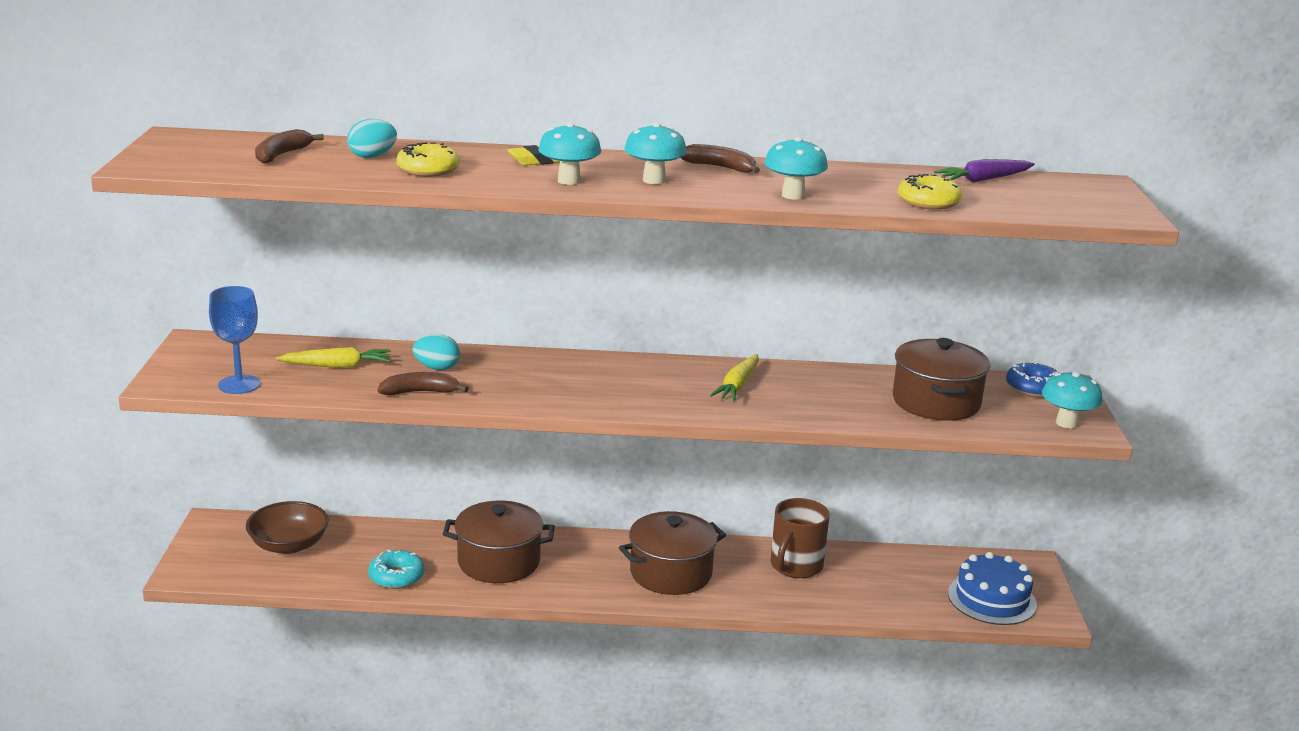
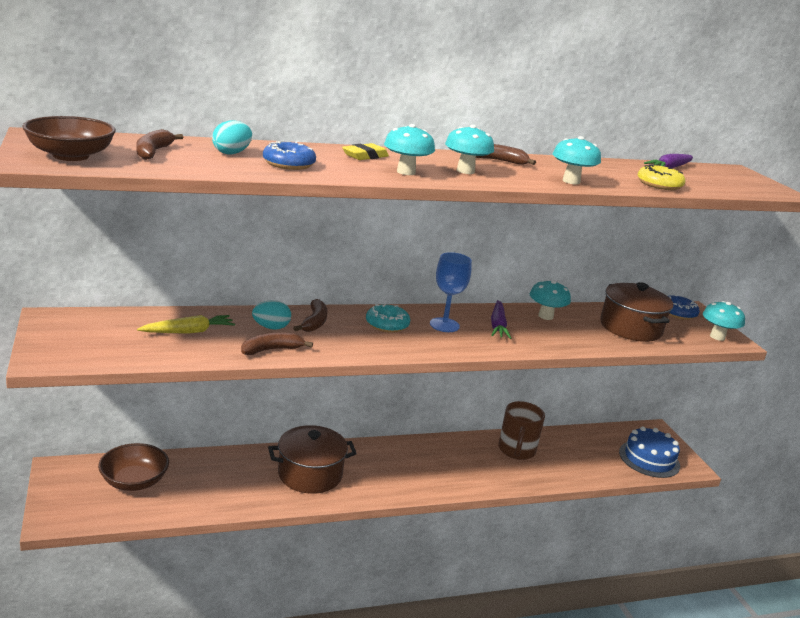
camera: 20 degrees left, 0 degrees up
(187, 159) = (71, 156): none -> brown bowl
(239, 385) = (114, 355): blue goblet -> blue goblet (444, 325)
(396, 577) = (237, 498): turquoise donut -> turquoise donut (387, 324)
(428, 170) = (288, 164): yellow donut -> blue donut
(494, 366) = (314, 322): none -> brown banana
(671, 573) = (438, 467): brown pot -> none
(737, 386) = (497, 325): yellow carrot -> purple carrot
(818, 379) = (545, 316): none -> turquoise mushroom

